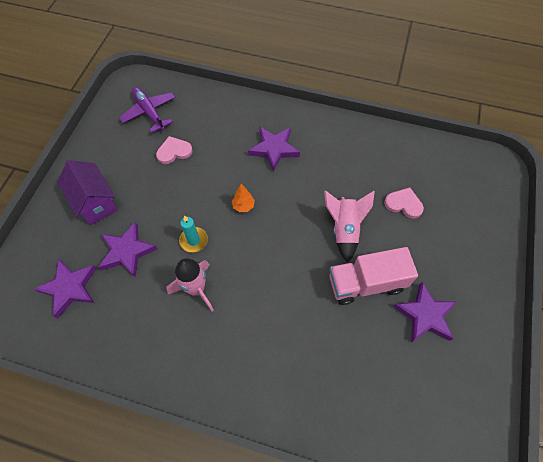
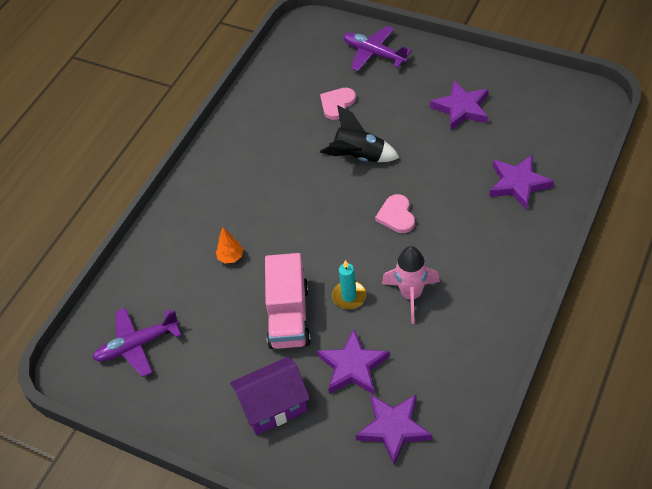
camera: 75 degrees left, 10 degrees down
(174, 151) = (213, 316): pink heart -> pink heart (396, 216)
(243, 206) = (311, 245): orange tree -> orange tree (231, 257)
(274, 149) = (237, 210): purple star -> purple star (518, 184)
(344, 229) = (359, 157): pink rocket -> black rocket
(366, 283) = (423, 147): pink truck -> pink truck (289, 316)
(477, 226) = (374, 54): none -> purple plane

